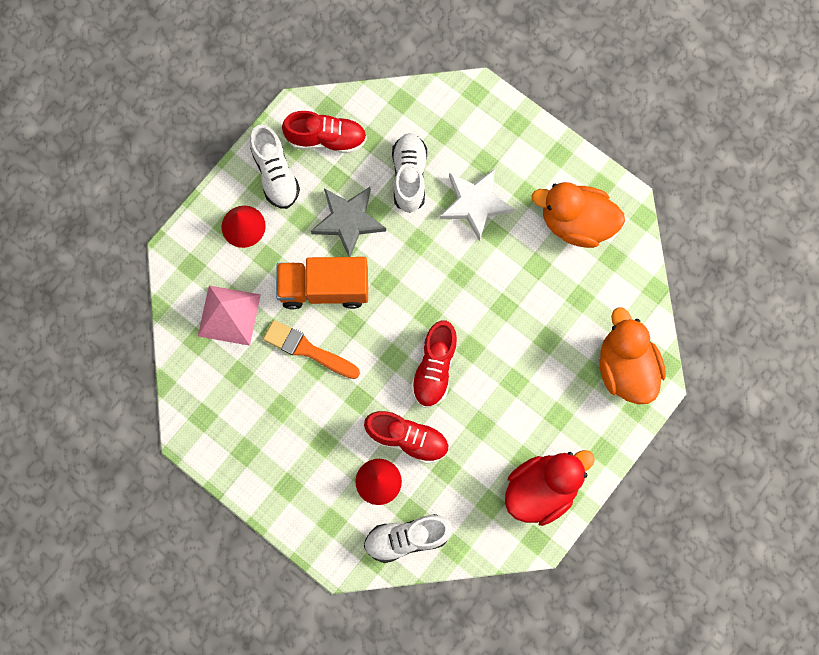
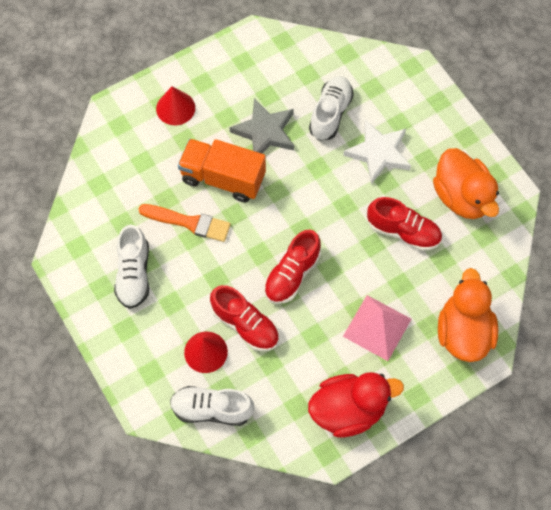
camera: 20 degrees right, 10 degrees down
(229, 315) = (134, 173): pink pyramid -> pink pyramid (377, 327)
(275, 174) = (219, 77): white shoe -> white shoe (134, 274)
(307, 350) = (189, 222): orange brush -> orange brush turned 150 degrees clockwise
(326, 139) = (272, 63): red shoe -> red shoe (403, 231)
(576, 223) = (462, 197): orange duck -> orange duck turned 150 degrees counterclockwise

